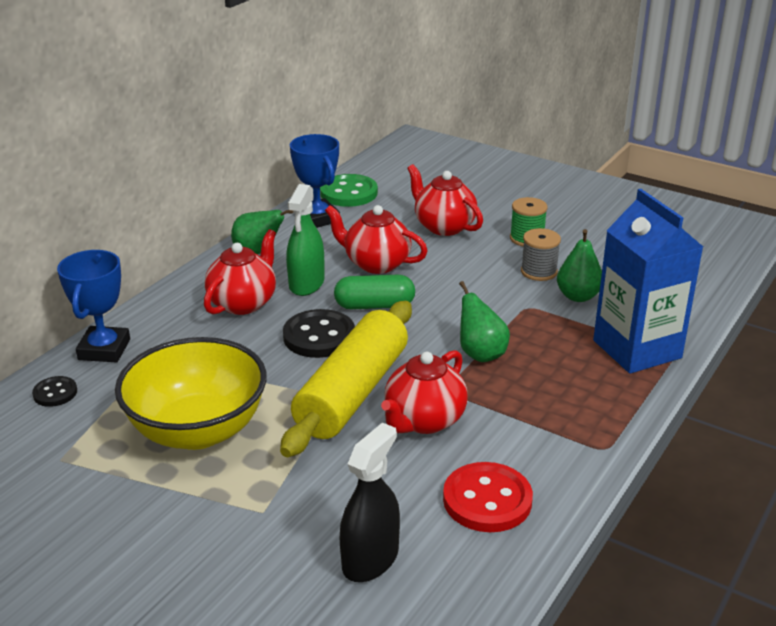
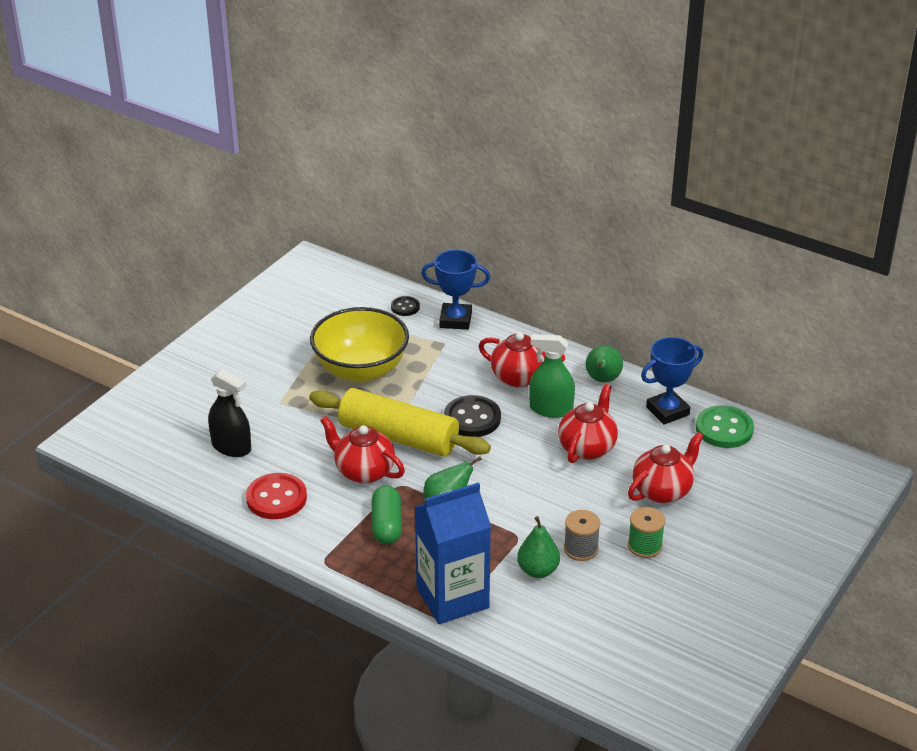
camera: 90 degrees right, 5 degrees up
(374, 305) = (518, 447): green capsule -> green capsule (387, 525)

